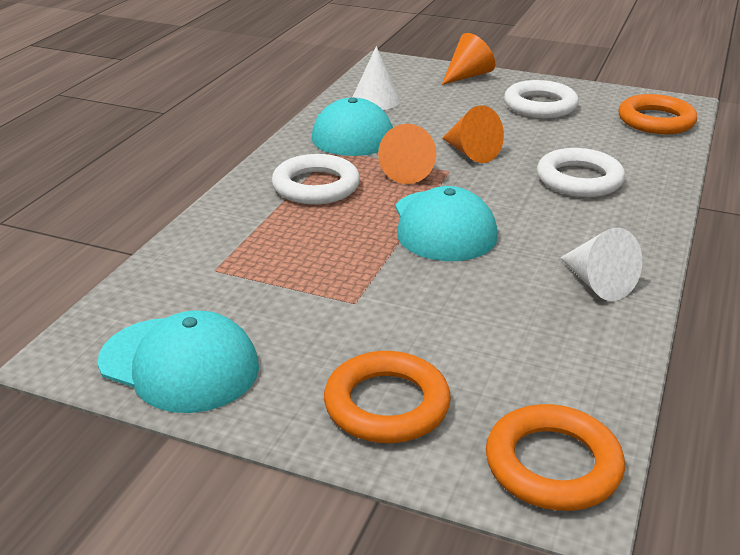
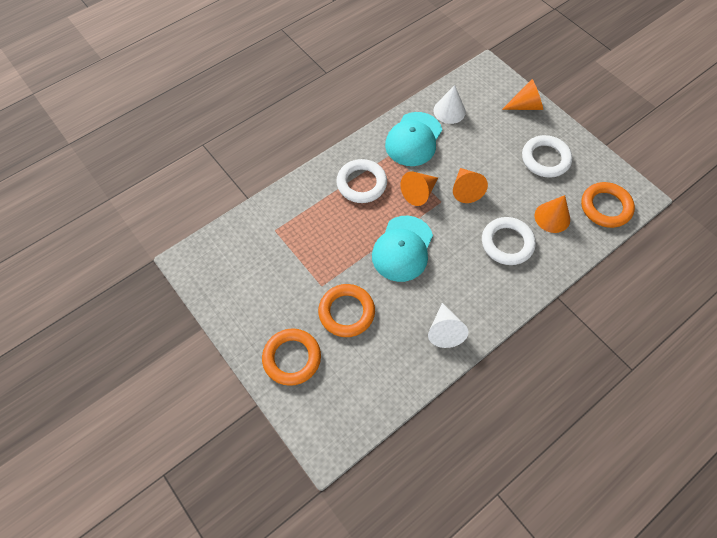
camera: 30 degrees right, 30 degrees up
(179, 364) = (226, 289): turquoise cap -> none
(552, 465) = (333, 427): orange ring -> orange ring (346, 312)
(606, 144) = (552, 217): none -> orange cone

